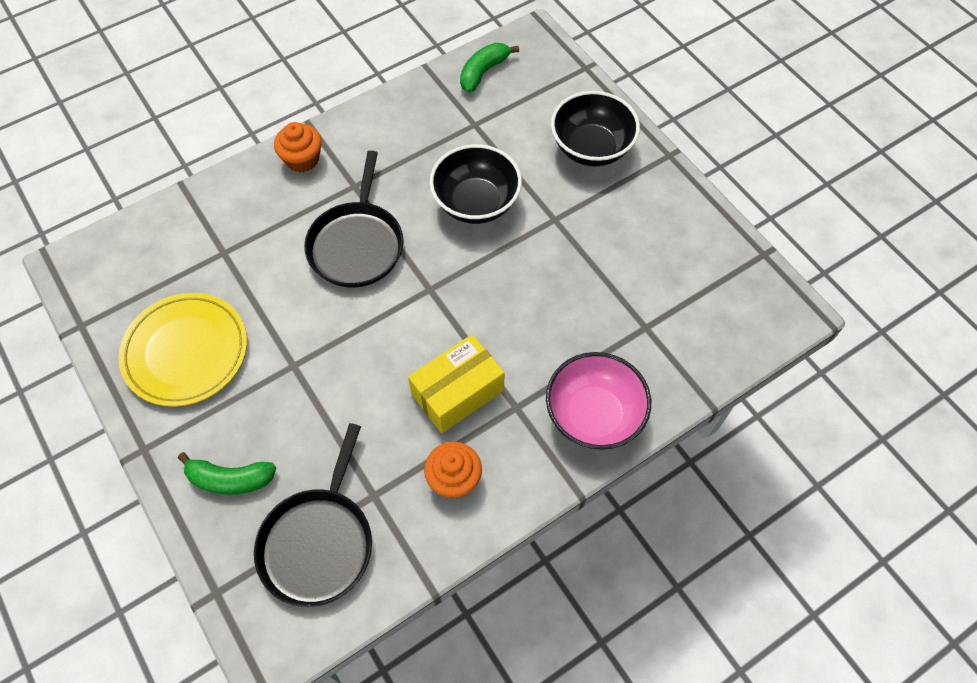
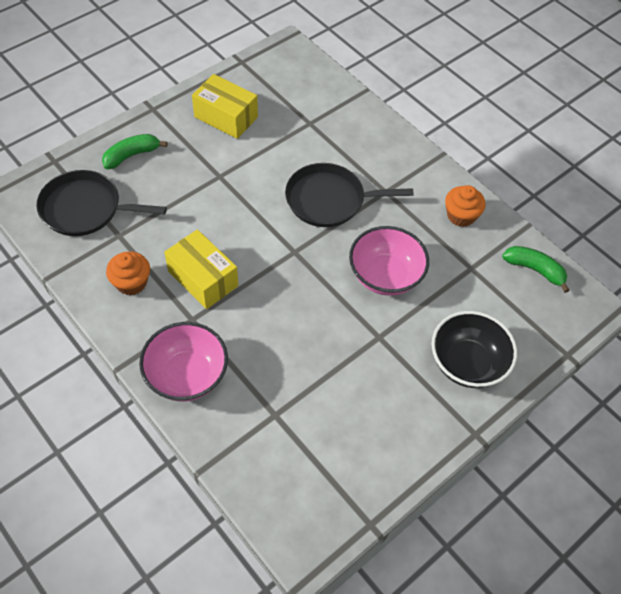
camera: 80 degrees right, 5 degrees down
(186, 352) = (226, 117): yellow plate -> yellow box
(230, 479) = (131, 155): green banana -> green banana turned 60 degrees clockwise
(302, 159) = (405, 155): orange cupcake -> orange cupcake (461, 215)
(476, 203) = (385, 276): black bowl -> pink bowl

